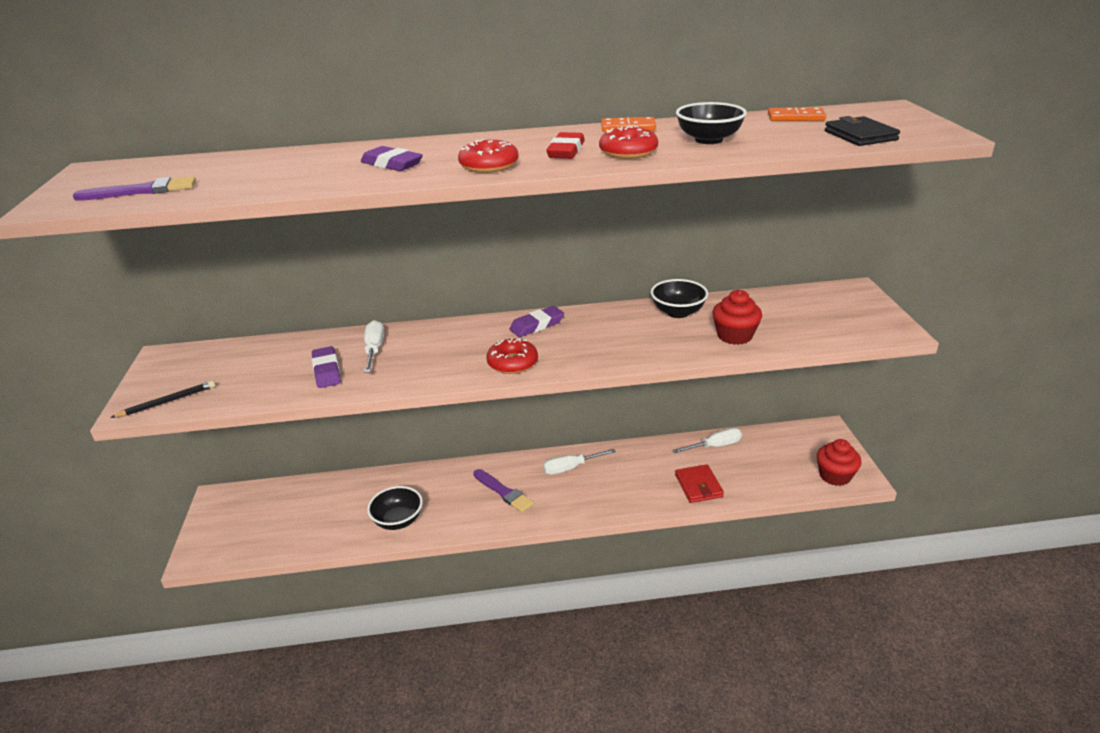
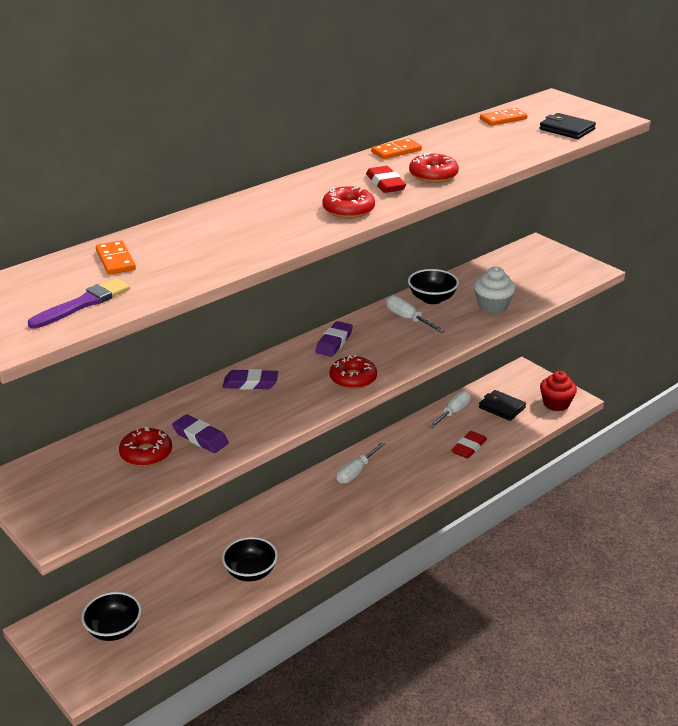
camera: 35 degrees left, 0 degrees up
(167, 402) = (83, 514): black pencil -> none
(231, 166) = (116, 260): none -> orange domino
(273, 369) = (146, 453): none -> red donut
(374, 349) = (218, 406): white screwdriver -> white screwdriver (407, 318)
(392, 164) = (265, 226): purple eraser -> purple eraser (250, 383)
(503, 492) = (319, 512): purple brush -> none
(698, 486) = (468, 447): red wallet -> red eraser
(708, 140) = (473, 152): black bowl -> black bowl (114, 630)
(734, 336) = (493, 306): red cupcake -> white cupcake
(770, 459) = (502, 407): none -> black wallet

